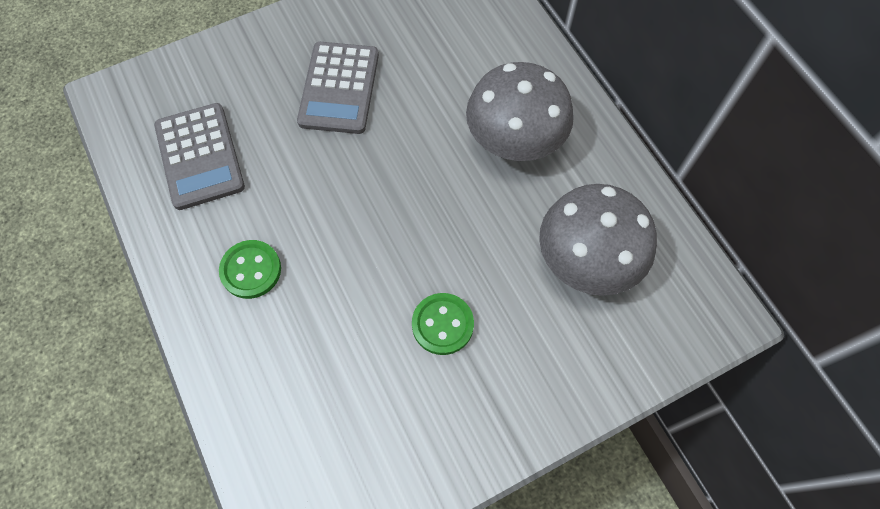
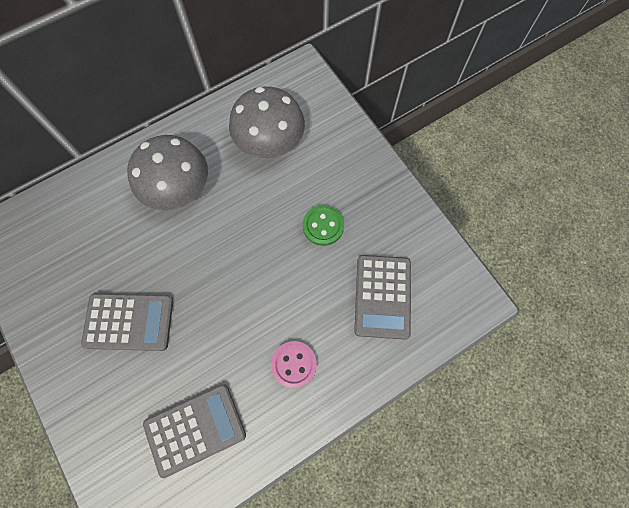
camera: 95 degrees left, 5 degrees up
(251, 270) = (294, 364): green button -> pink button
(323, 399) = (382, 296): none -> grey calculator

